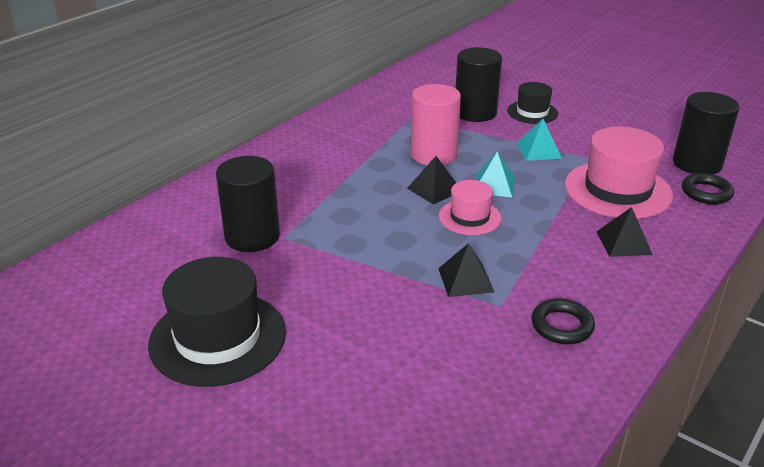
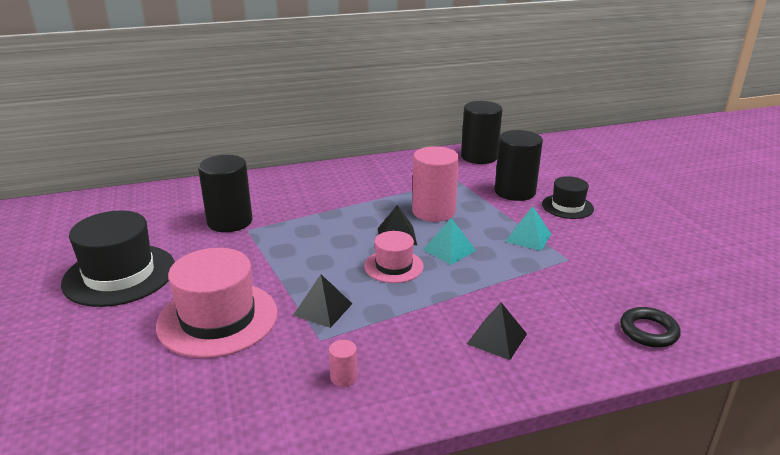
camera: 35 degrees right, 5 degrees down
(562, 326) = (343, 377): black ring -> pink cylinder
(617, 190) = (556, 294): pink hat -> pink hat (218, 319)
(697, 163) = (677, 302): black cylinder -> black cylinder (479, 157)

